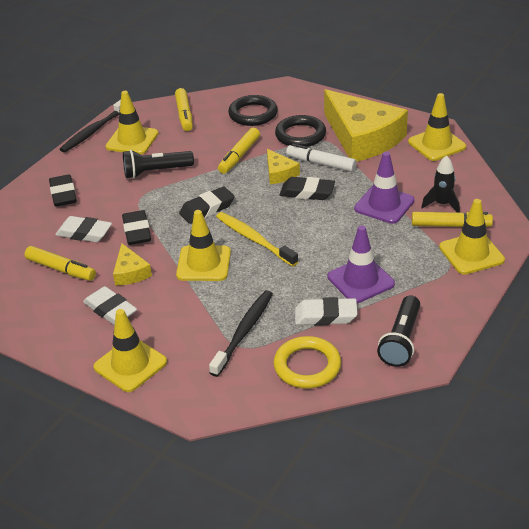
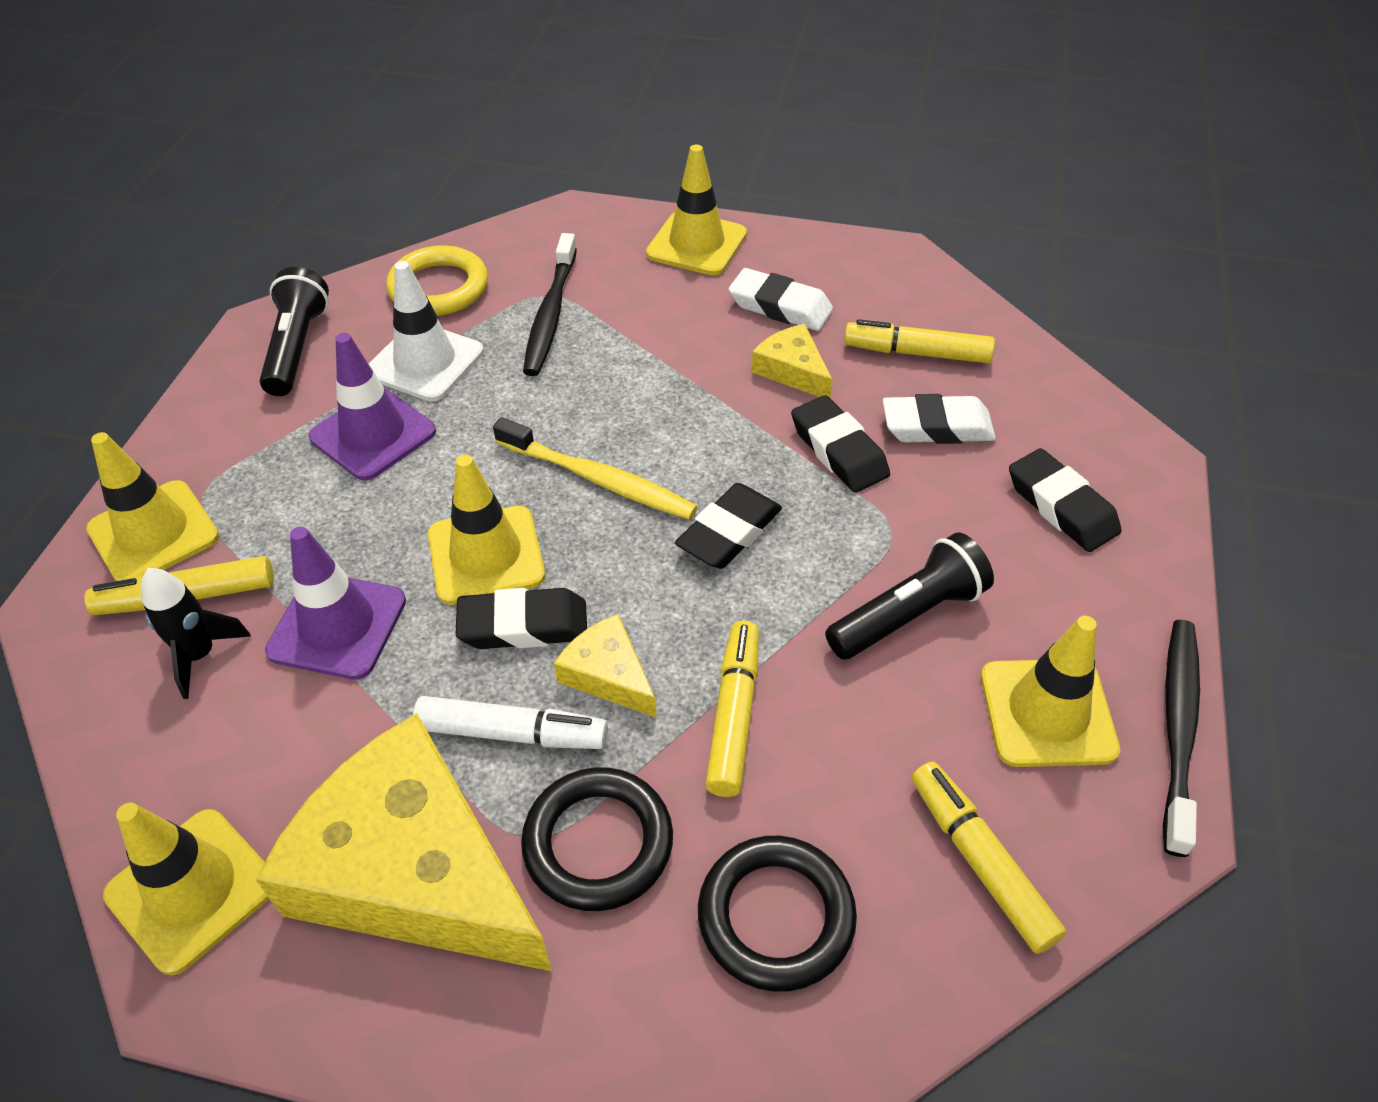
camera: 160 degrees right, 10 degrees up
(203, 264) = (672, 411): yellow traffic cone -> yellow traffic cone (486, 555)
(325, 316) = (425, 362): white eraser -> white traffic cone

